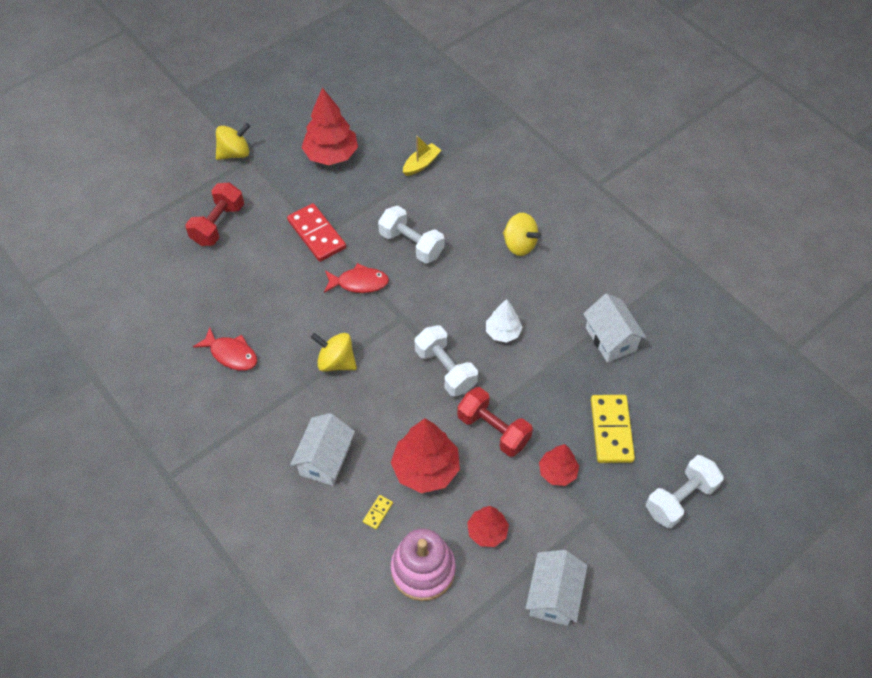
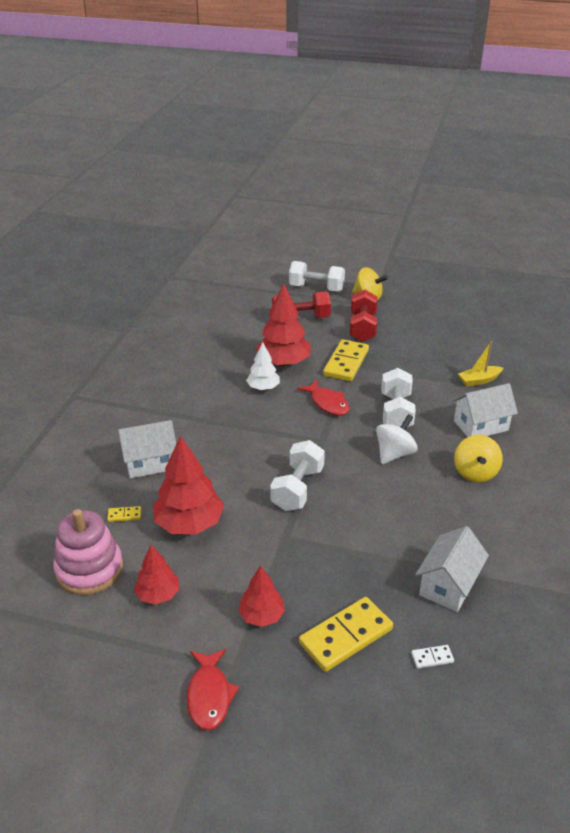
camera: 55 degrees right, 20 degrees down
(231, 354) = (199, 375): red fish -> red fish (209, 695)
(316, 234) = (346, 363): red domino -> yellow domino
(331, 155) = (425, 335): red tree -> red tree (283, 363)
(336, 362) = (243, 426): yellow spinning top -> none
(421, 164) = (479, 380): yellow boat -> yellow boat turned 150 degrees clockwise
(458, 279) = (394, 454): none -> white spinning top
(493, 430) = (266, 548): red dumbbell -> red dumbbell (362, 328)
(503, 332) = (372, 506): white tree -> white tree (263, 388)
(553, 595) = (124, 678): white house -> white house (480, 426)
(662, 391) = (432, 658): none -> white domino
(680, 499) = (318, 738): white dumbbell -> white dumbbell (316, 288)

